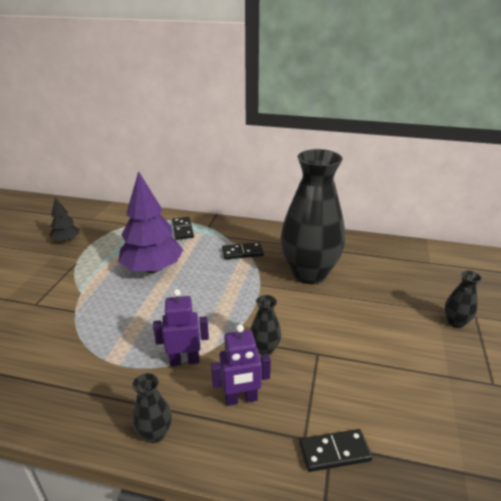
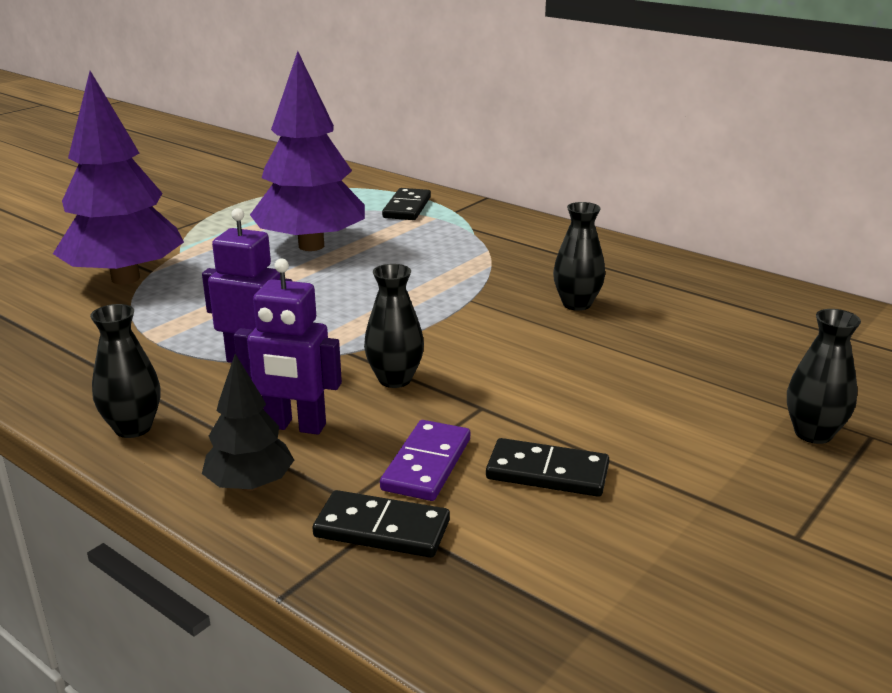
camera: 25 degrees right, 5 degrees down
(62, 321) = (125, 278): none -> purple tree
(66, 240) = (215, 190): black tree -> black tree (250, 484)
(242, 252) = (481, 254): black domino -> black domino (547, 472)
(309, 273) = (576, 304): black vase -> black vase, size x0.41
(322, 400) = (426, 464): none -> purple domino

